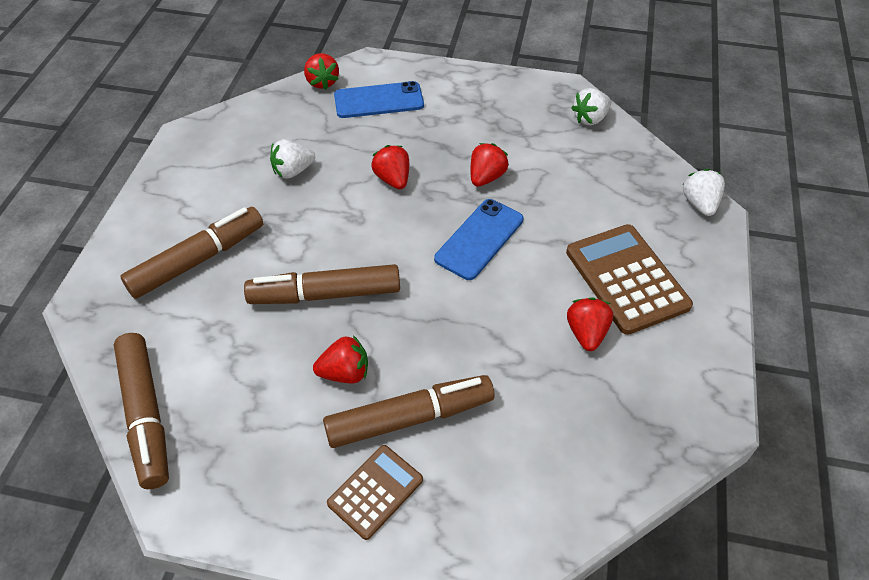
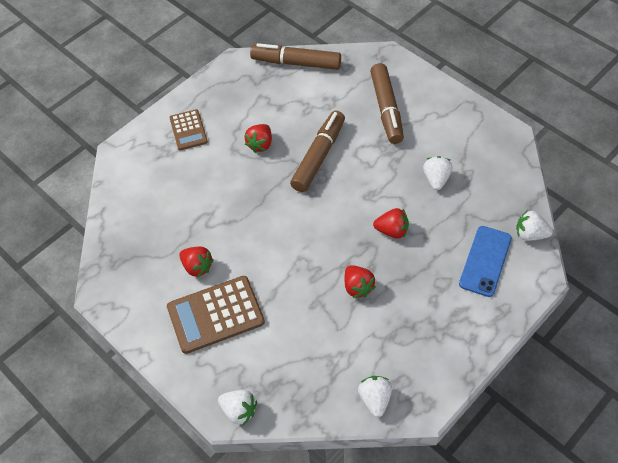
camera: 125 degrees right, 5 degrees up
(322, 82) = (530, 234): red strawberry -> white strawberry
(409, 418) = (214, 159): brown marker -> none
(479, 239) = (305, 252): blue phone -> none
(626, 279) = (215, 315): brown calculator -> brown calculator turned 150 degrees clockwise

